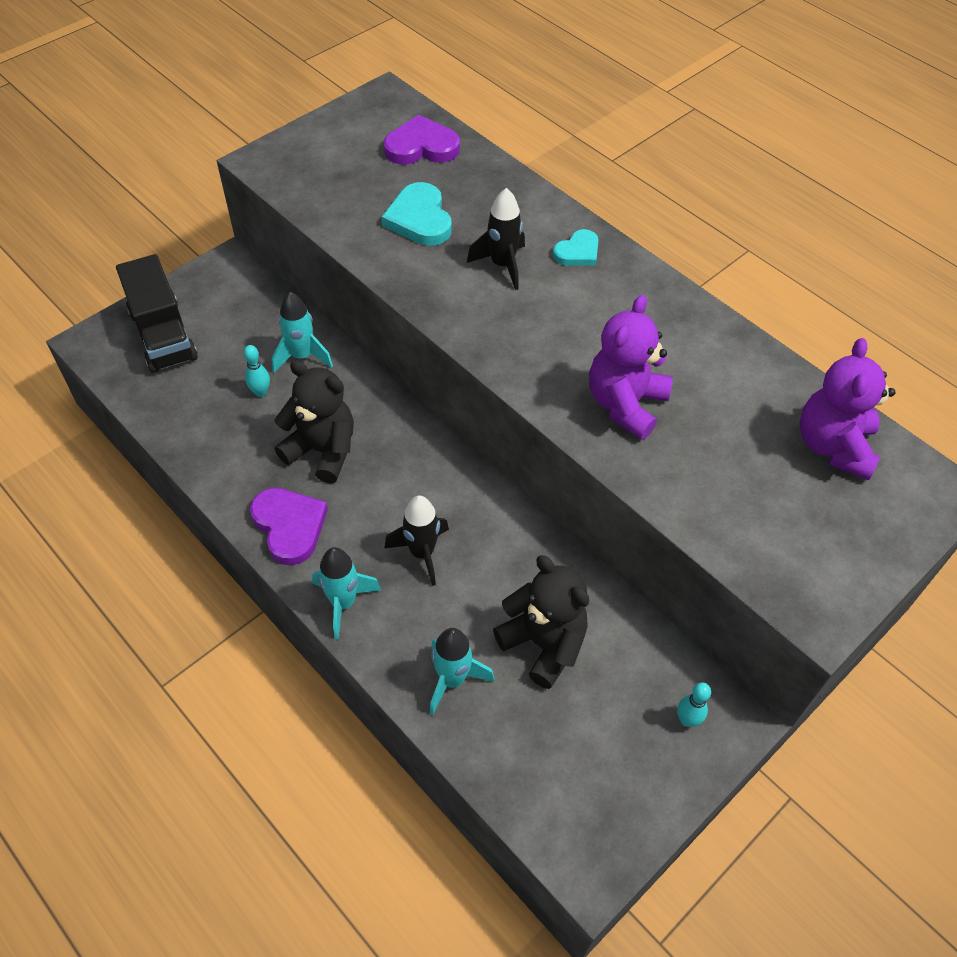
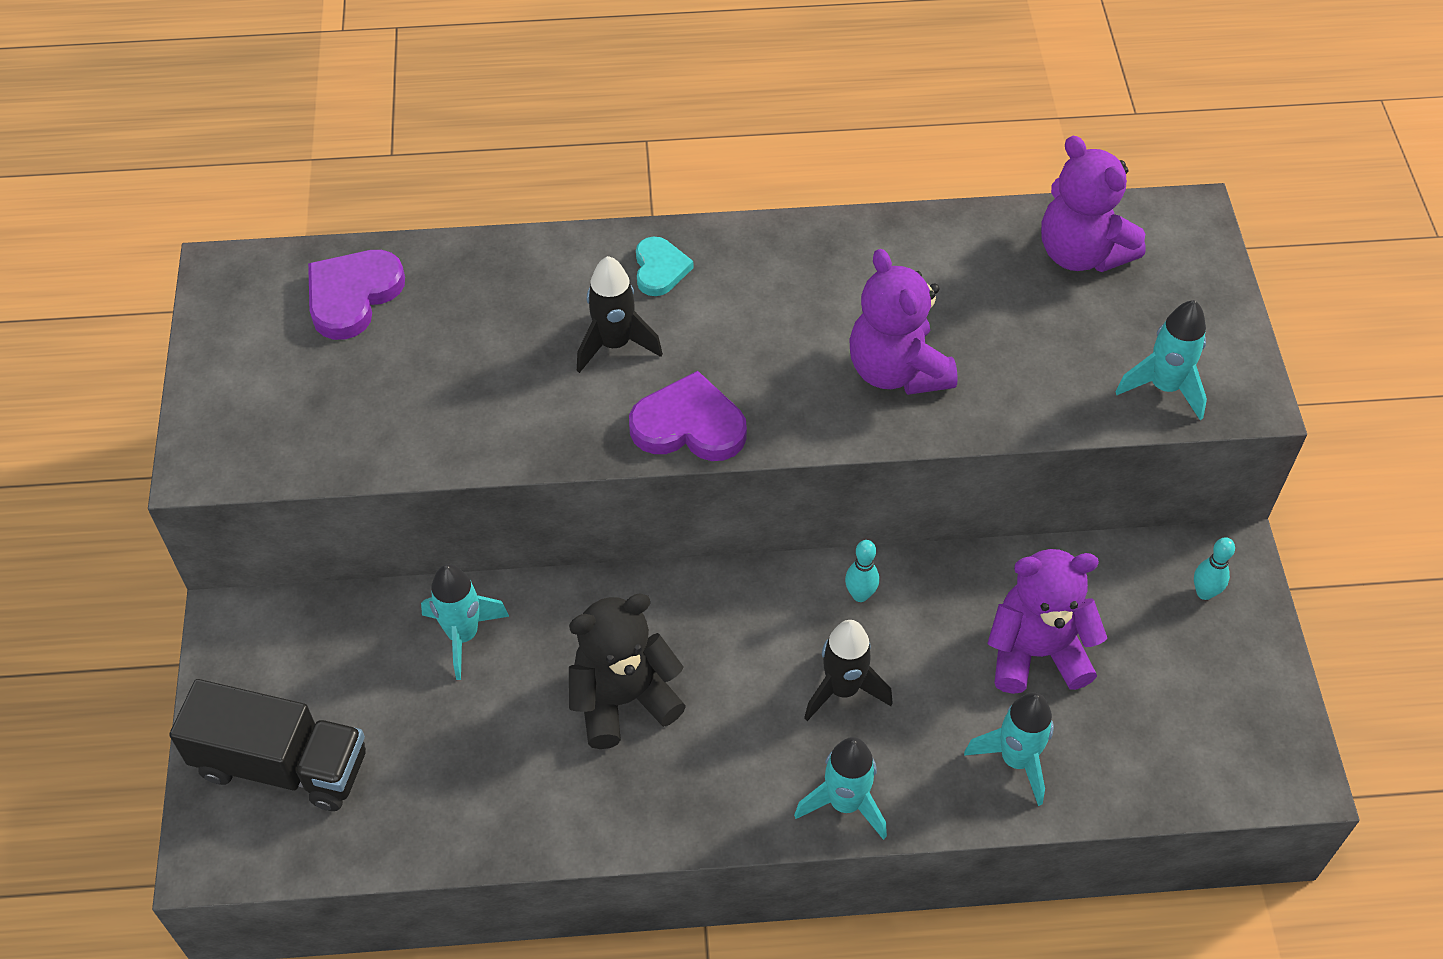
camera: 50 degrees left, 0 degrees up
(261, 392) = (478, 711): turquoise bowling pin -> turquoise bowling pin (860, 595)
(289, 526) = (700, 796): purple heart -> purple heart (689, 425)
(419, 219) = (469, 371): turquoise heart -> none
(543, 643) = (1036, 652): black teddy bear -> purple teddy bear
(773, 559) = (1164, 387): none -> turquoise rocket

